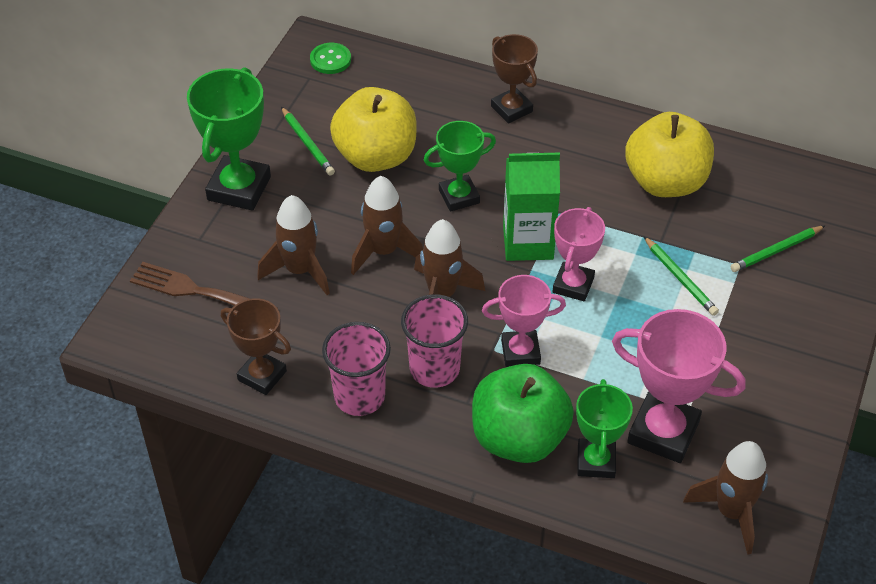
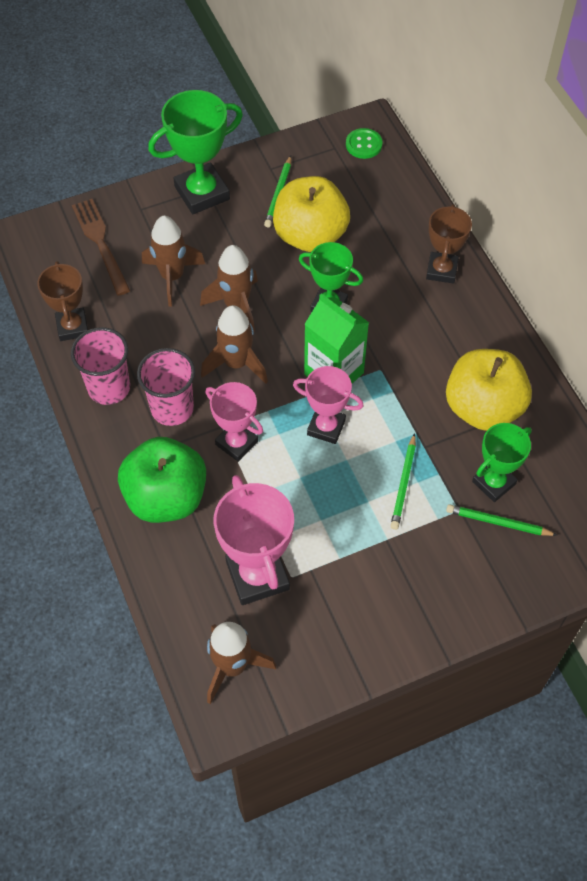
camera: 45 degrees right, 10 degrees up
(573, 285) = (326, 427): pink trophy -> pink trophy turned 45 degrees clockwise
(596, 461) = (192, 555): green trophy -> green trophy (493, 483)

